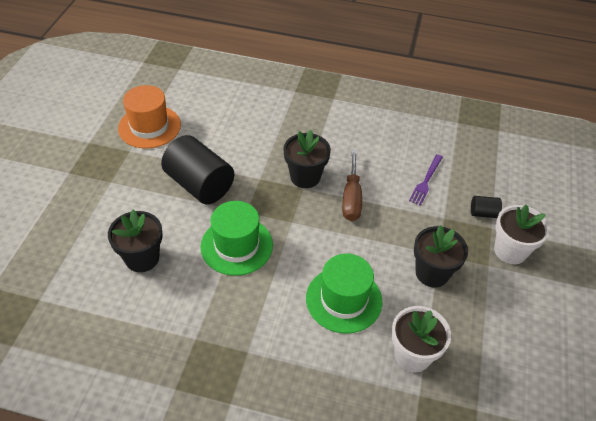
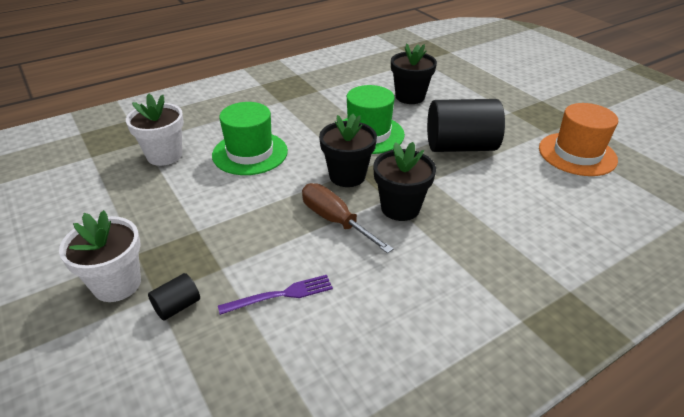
camera: 135 degrees right, 10 degrees down
(426, 181) = (280, 295): purple fork -> purple fork turned 90 degrees clockwise
(432, 273) = (192, 211): black flower pot -> black flower pot (347, 176)

